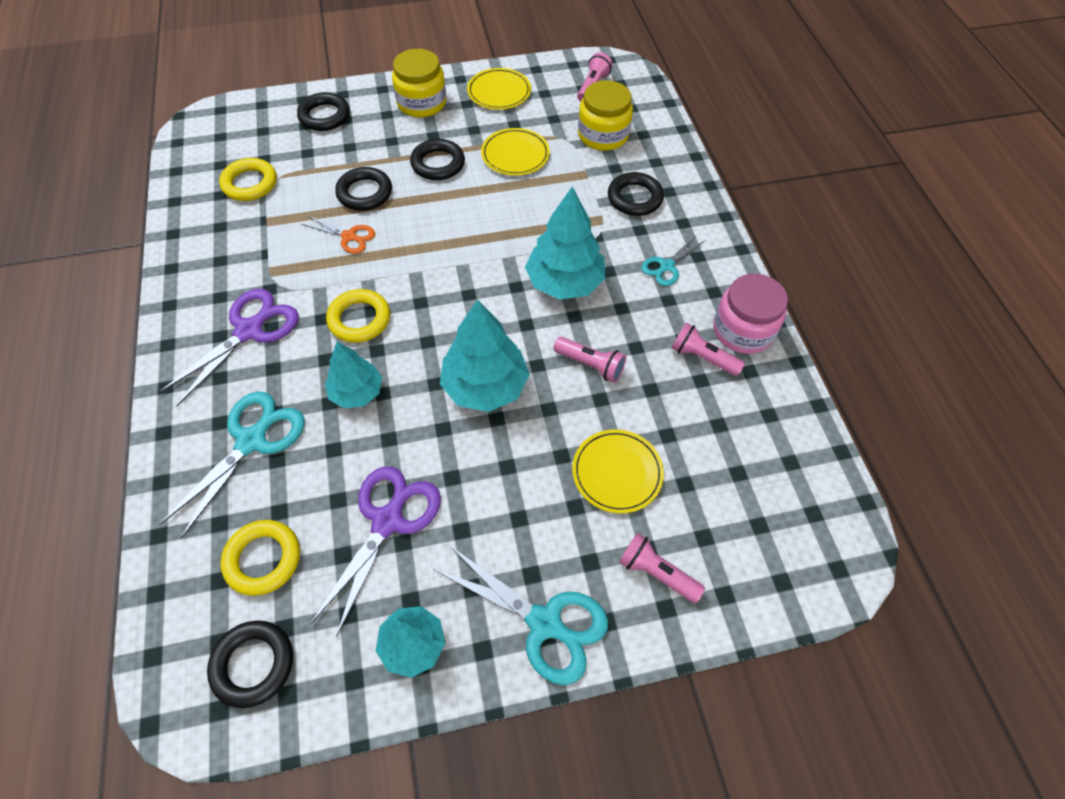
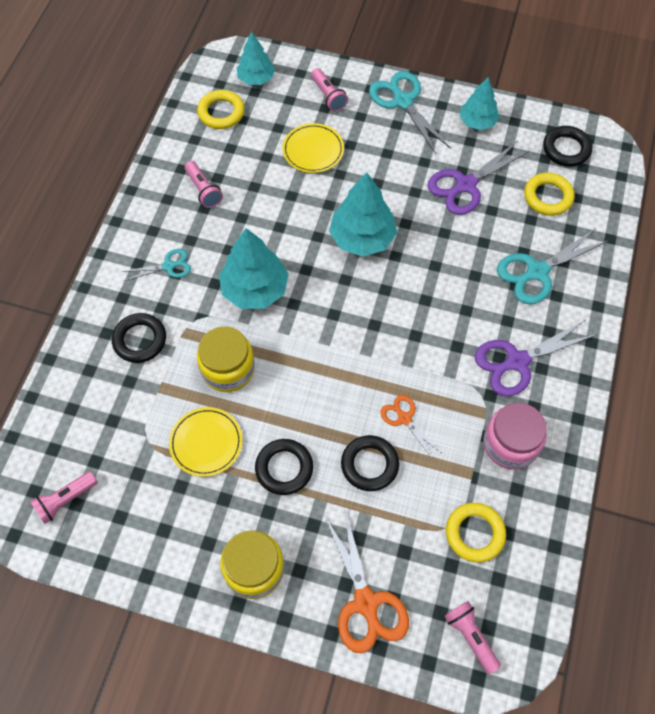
camera: 150 degrees left, 5 degrees up
(324, 116) = (366, 602): black ring -> orange scissors
(357, 392) = (453, 274): turquoise tree -> turquoise tree (256, 78)
(359, 319) = (428, 331): yellow ring -> yellow ring (221, 112)
(499, 92) = (164, 543): yellow plate -> none
(590, 365) = (281, 219): pink flashlight -> pink flashlight (470, 636)
(603, 135) = (109, 426): yellow jar -> yellow jar (228, 369)
(742, 330) = (160, 195): pink jar -> pink jar (510, 444)

